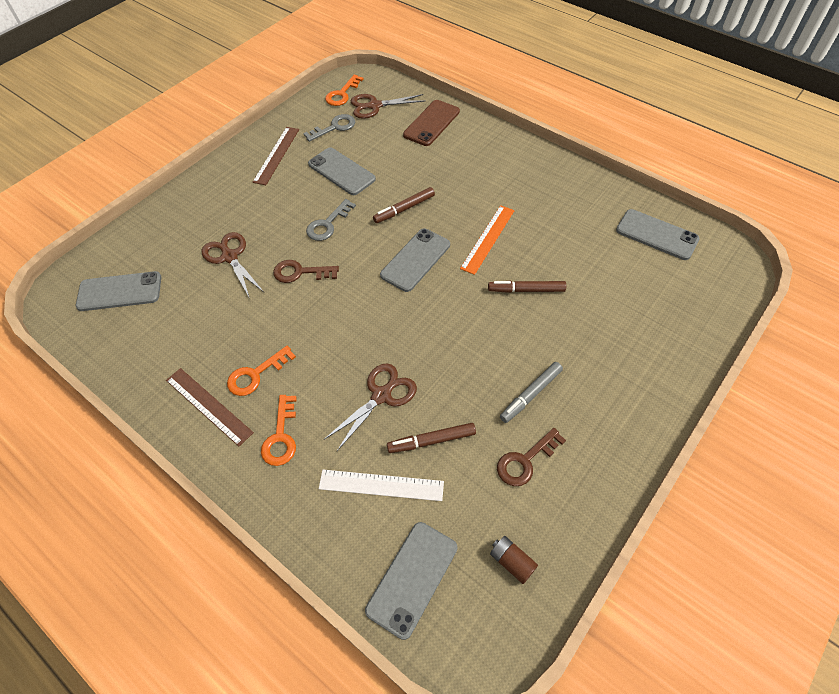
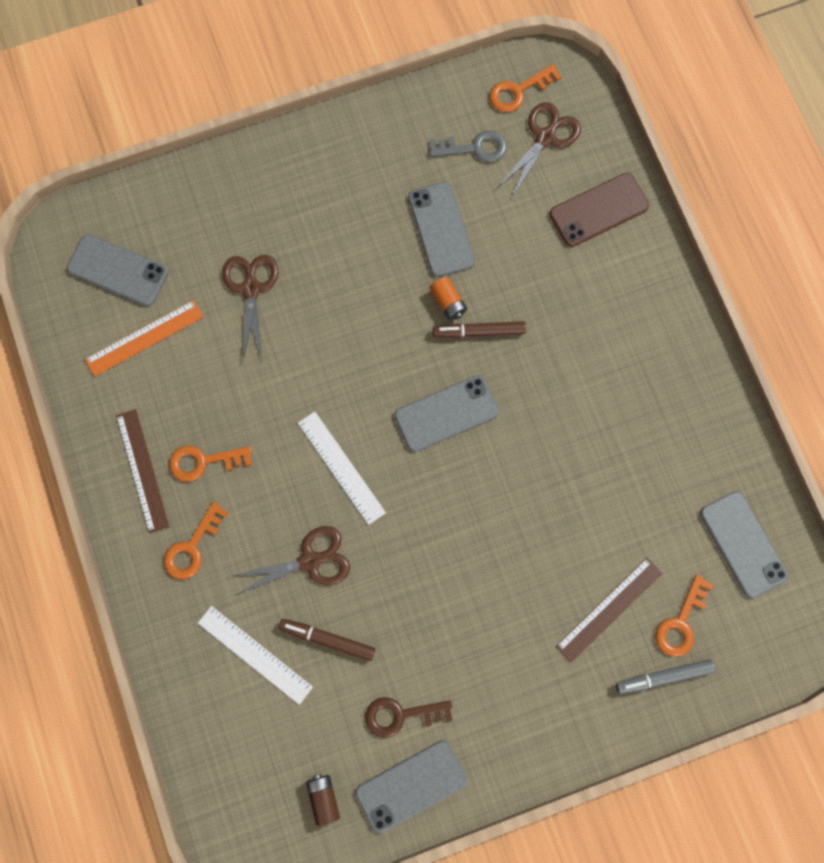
camera: 30 degrees right, 20 degrees up
(276, 155) = (380, 156): brown ruler -> brown ruler (609, 609)
(300, 272) = (313, 356): brown key -> none
(327, 224) = (380, 304): grey key -> none
(364, 325) = (341, 467): none -> white ruler
(373, 204) = (448, 302): none -> orange battery
(374, 106) = (545, 137): brown scissors -> brown scissors turned 105 degrees clockwise
(412, 578) = (230, 757): grey phone -> grey phone (411, 785)
(488, 239) = (545, 432): orange ruler -> orange ruler (144, 338)
(526, 290) = (539, 526): brown marker -> none
(530, 394) = (455, 651): grey marker -> grey marker (663, 677)
(660, 295) = (681, 622): none -> orange key

